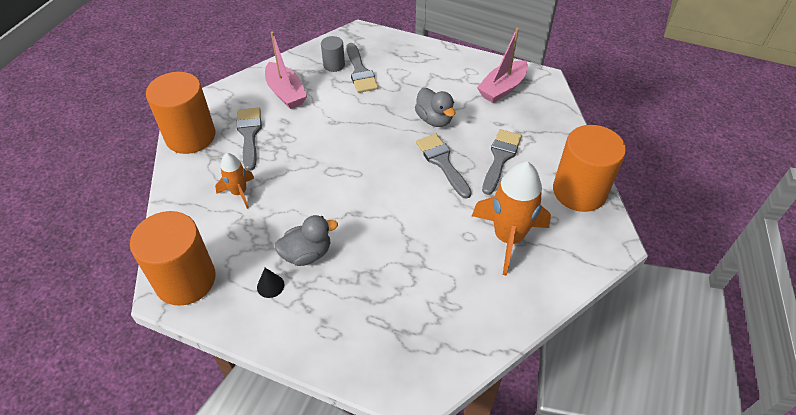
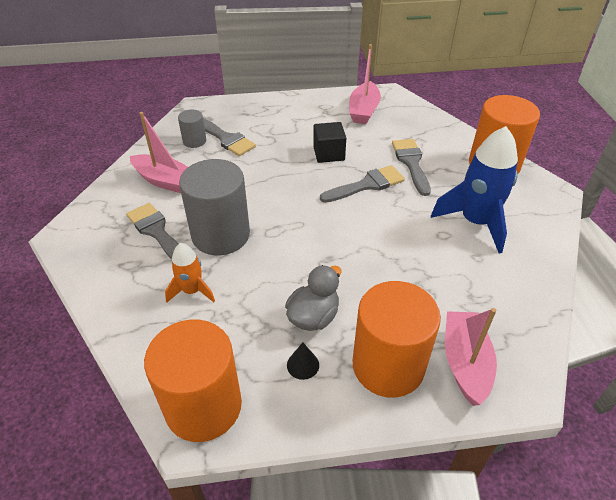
camera: 30 degrees left, 5 degrees down
(190, 136) = (89, 259): orange cylinder -> orange cylinder (388, 366)
(292, 157) = (221, 235): none -> grey cylinder
(389, 347) = (465, 362): none -> pink boat
(434, 119) = (329, 153): grey duck -> black cube
(442, 162) = (367, 185): grey brush -> grey brush turned 120 degrees clockwise
(508, 238) = (475, 222): orange rocket -> blue rocket

